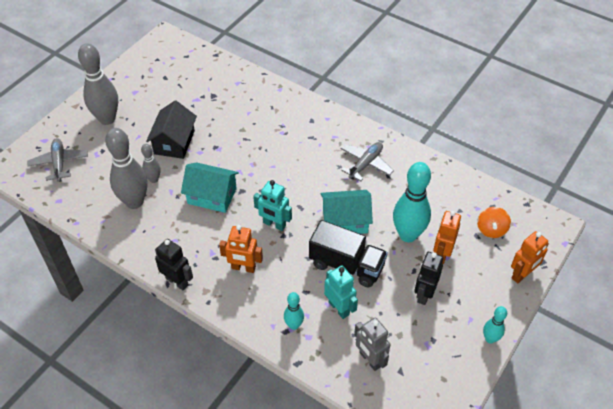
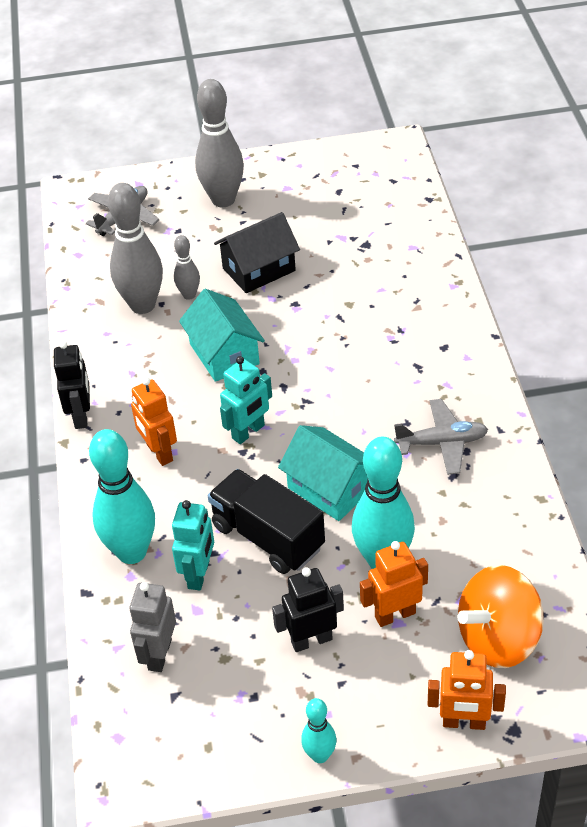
camera: 50 degrees right, 5 degrees down
(274, 224) = (248, 432): turquoise robot -> turquoise robot turned 120 degrees counterclockwise
(294, 325) = (132, 552): turquoise bowling pin -> turquoise bowling pin, size x1.97
(346, 265) = (268, 537): black truck -> black truck turned 150 degrees clockwise
(491, 230) = (498, 639): orange spinning top -> orange spinning top, size x1.74

